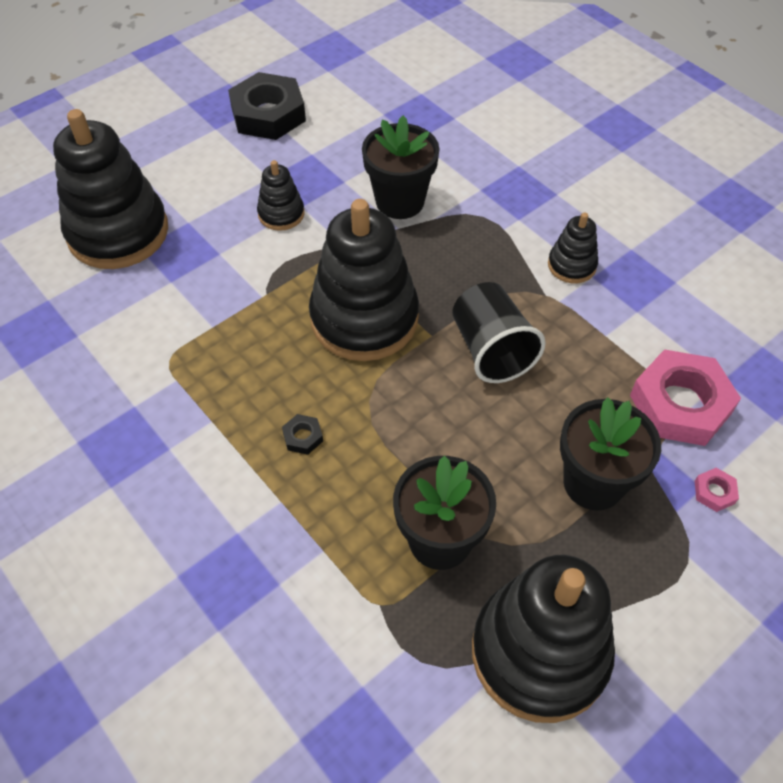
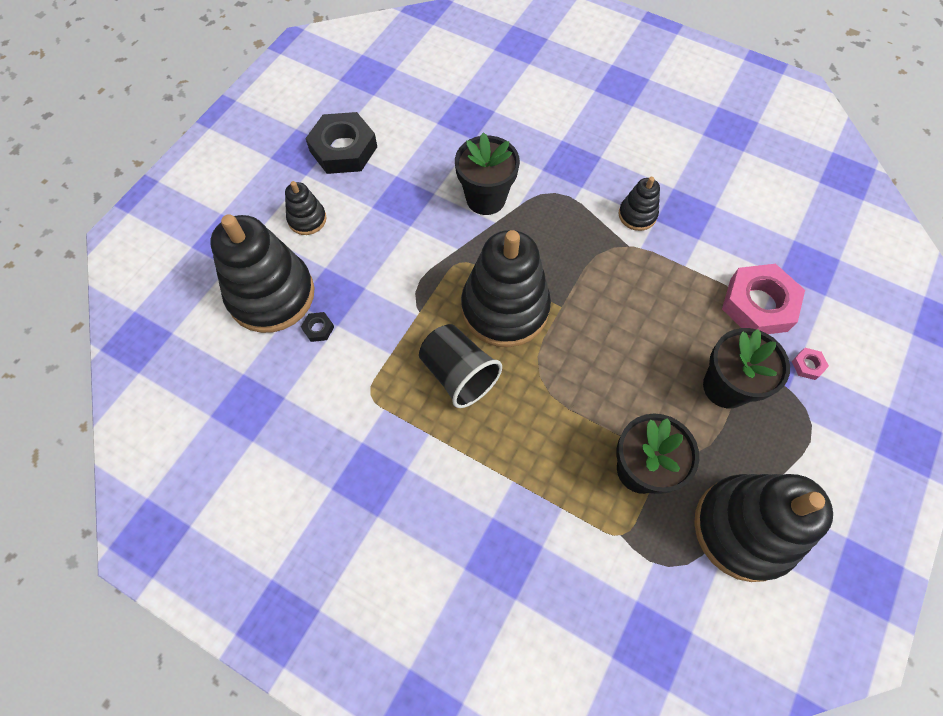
camera: 20 degrees left, 10 degrees up
(281, 214) = (397, 237): black stacking toy -> black stacking toy (307, 219)
(303, 437) = (504, 423): black nut -> black nut (318, 328)
(491, 350) = (610, 304): black cup -> black cup (458, 374)

